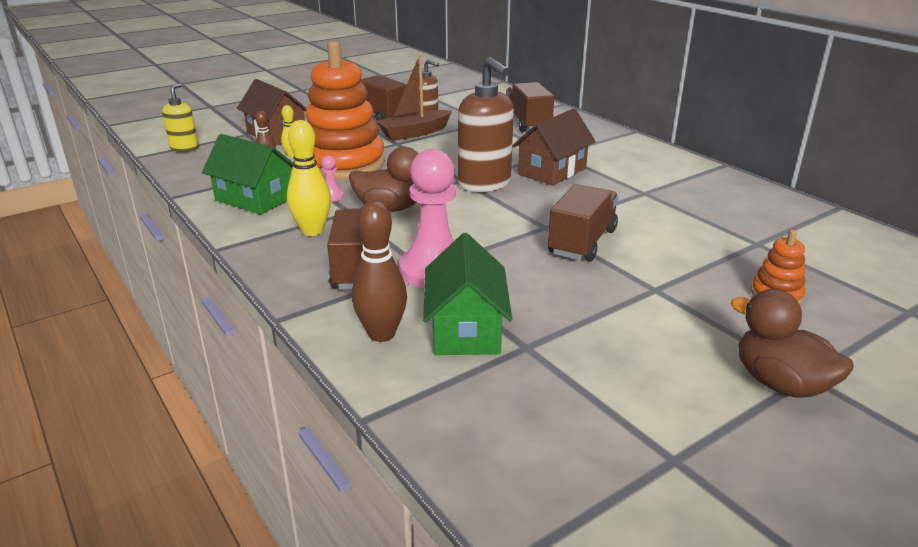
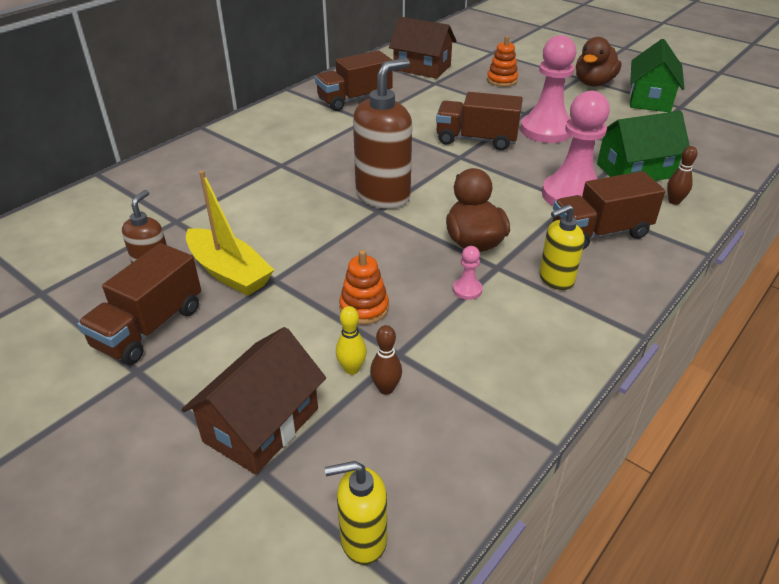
camera: 105 degrees left, 10 degrees up
(254, 199) = (510, 353): green house -> green house (650, 99)
(312, 231) = (555, 279): yellow bowling pin -> yellow soap dispenser
(344, 164) = (364, 308): orange stacking toy -> orange stacking toy, size x0.43
(381, 334) = (674, 201): brown bowling pin -> brown bowling pin, size x0.56
(414, 133) = (229, 272): brown boat -> yellow boat
(527, 123) = (179, 191): brown truck -> brown truck (354, 99)
(552, 171) = (333, 163): brown house -> brown house (422, 68)
(598, 292) = (546, 130): none -> pink pawn

